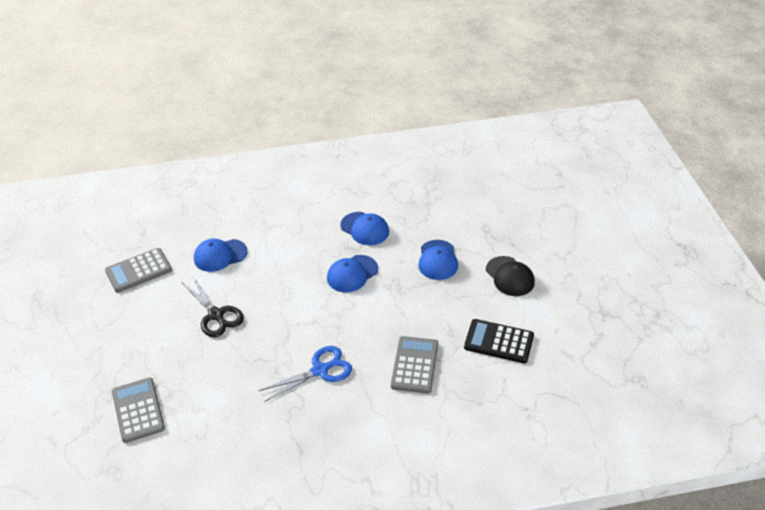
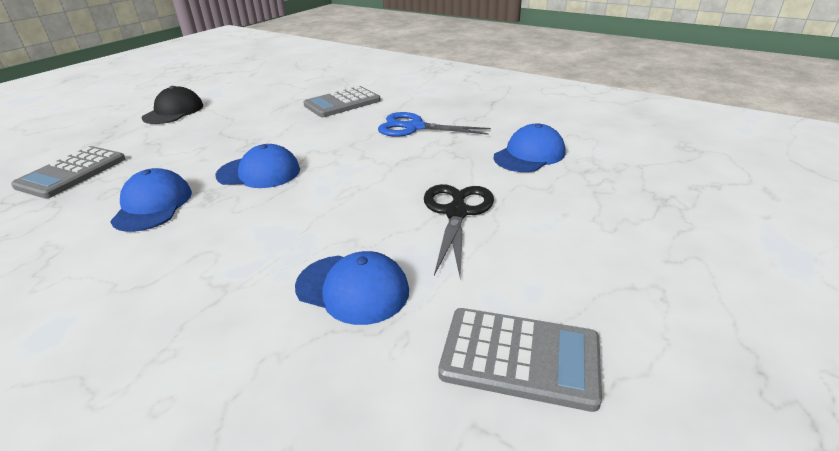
camera: 135 degrees left, 10 degrees down
(138, 410) = (634, 174): grey calculator -> grey calculator (72, 173)
(438, 260) = (180, 144): blue cap -> blue cap (529, 155)
(499, 341) = (269, 91): black calculator -> none

